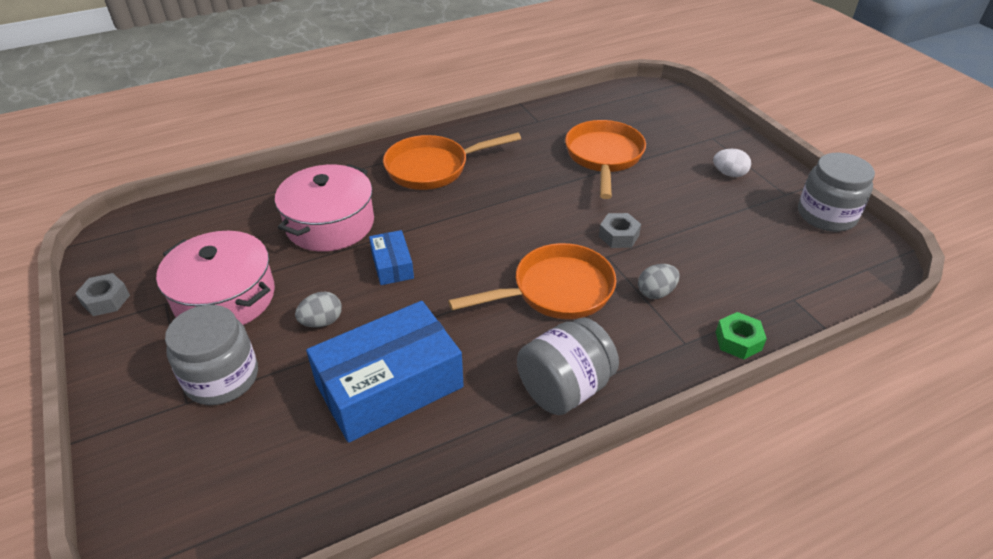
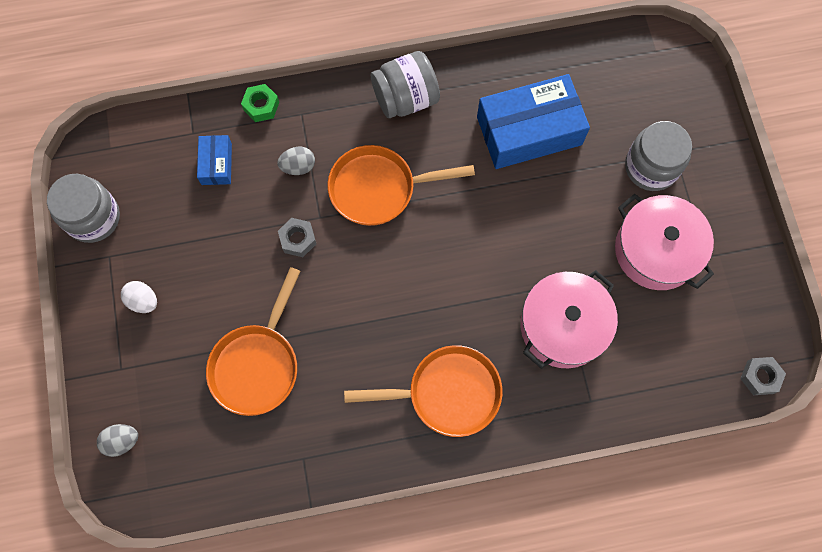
camera: 165 degrees left, 30 degrees up
(106, 300) = (757, 273): grey nut -> grey nut (760, 377)
(322, 322) = (575, 203): grey egg -> grey egg (122, 441)
(392, 265) = (511, 254): blue box -> blue box (216, 164)

